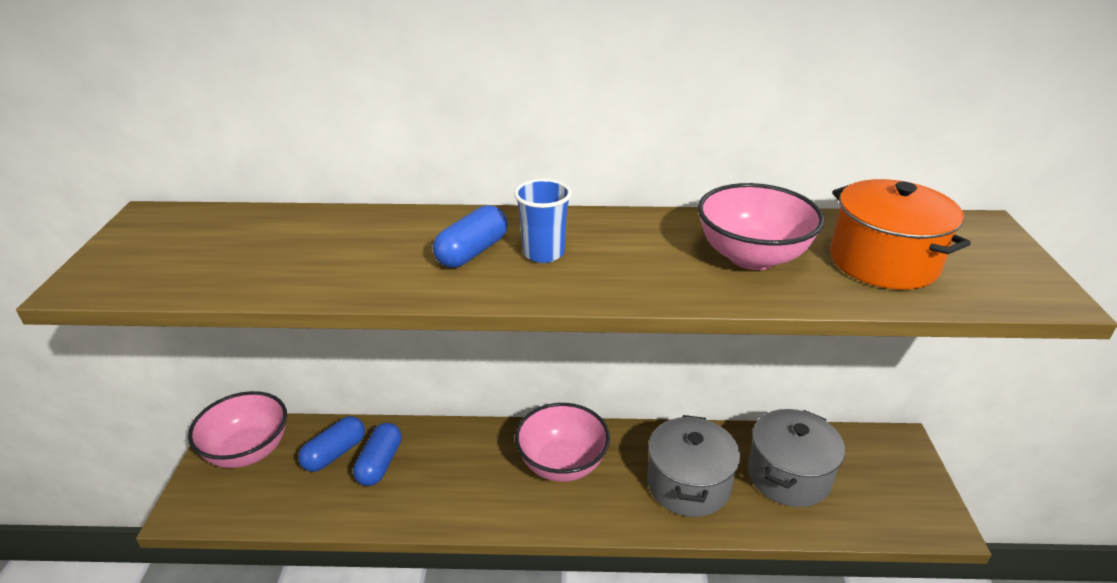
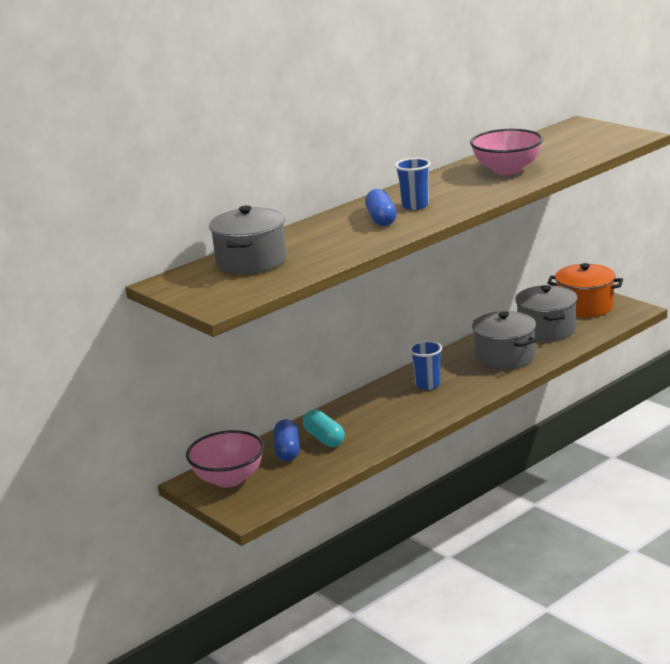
camera: 40 degrees left, 10 degrees down
(252, 236) = (251, 261): none -> grey pot
(380, 464) = (324, 438): blue capsule -> turquoise capsule
(562, 464) = (428, 385): pink bowl -> blue cup
(883, 262) = (561, 150): orange pot -> orange pot (585, 307)

